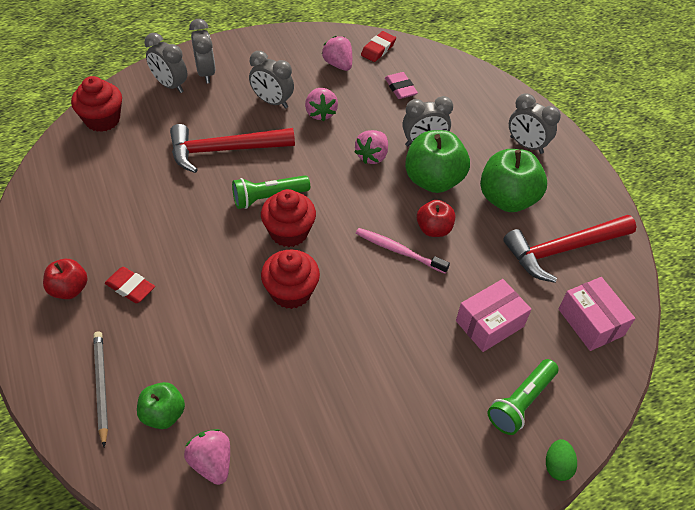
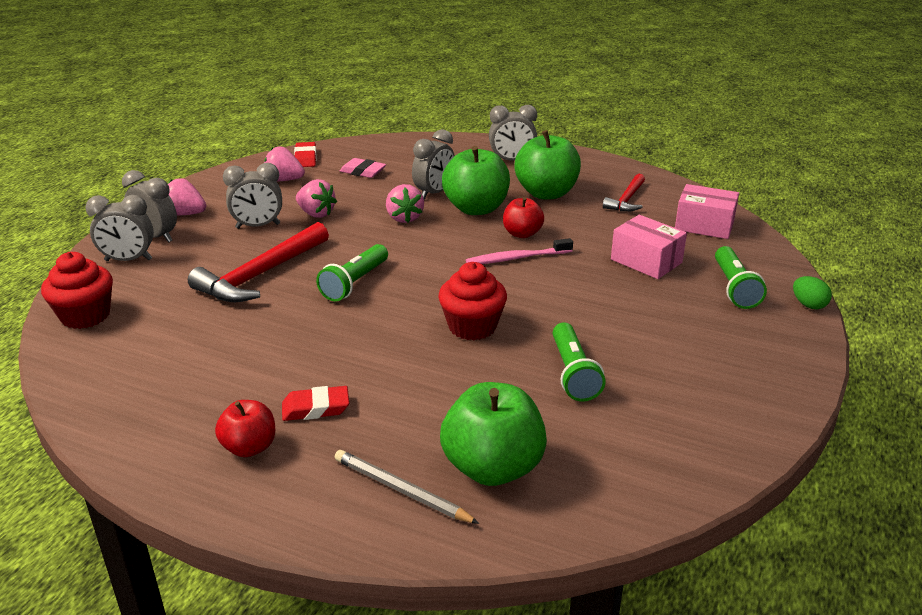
camera: 40 degrees left, 20 degrees down
(163, 414) = (493, 467): green apple -> green apple, size x1.73
(212, 463) = (587, 467): pink strawberry -> pink strawberry (185, 214)
(289, 232) = (409, 294): red cupcake -> none
(300, 383) = (573, 373): none -> green flashlight
(489, 323) = (646, 261): pink box -> pink box turned 60 degrees counterclockwise
(563, 250) = (627, 200): red hammer -> red hammer, size x0.57

